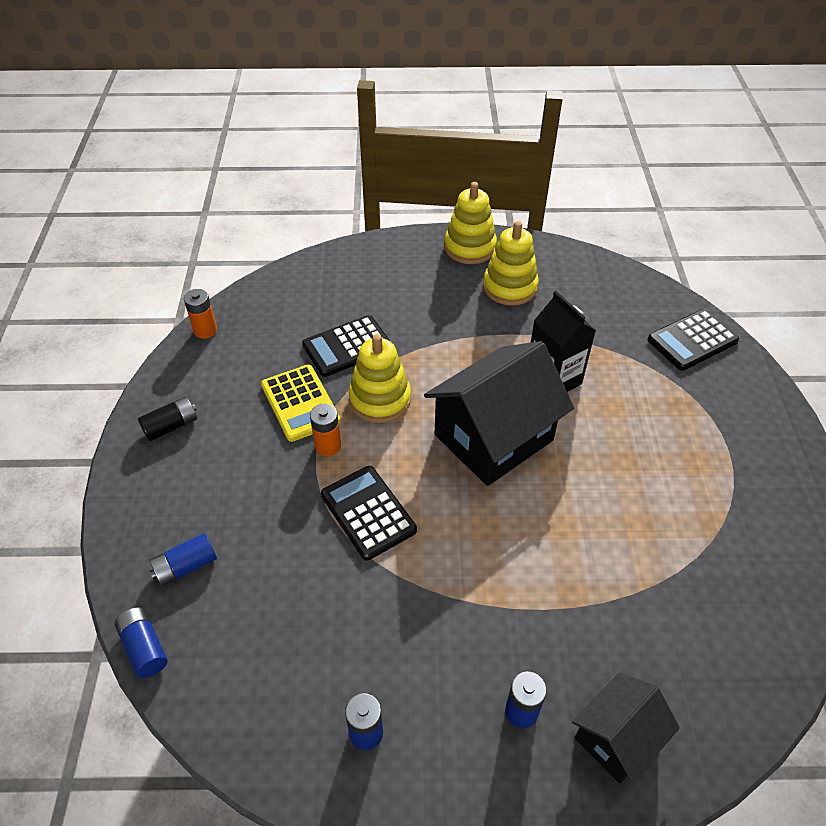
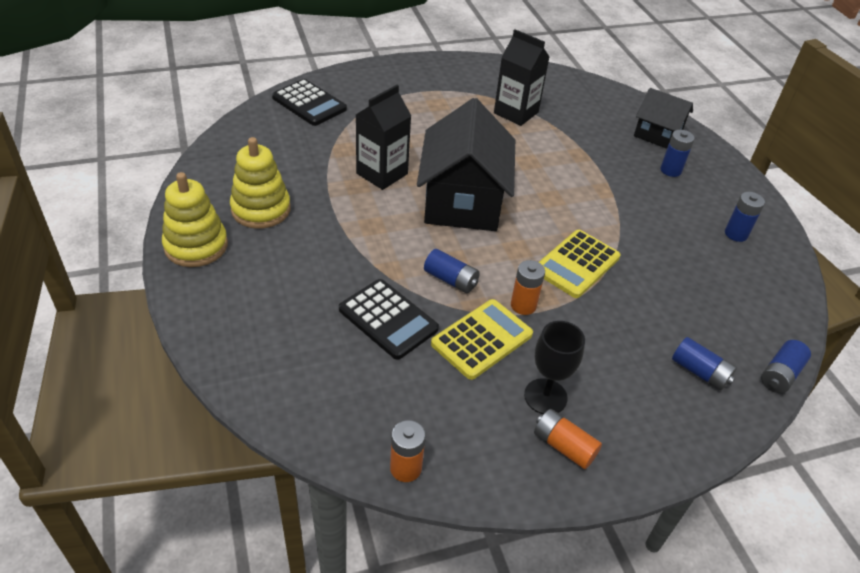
camera: 110 degrees left, 5 degrees down
(171, 426) = (564, 446): black battery -> orange battery
(221, 429) = (545, 396): none -> black goblet
(368, 512) = (576, 264): black calculator -> yellow calculator
(380, 399) = (451, 280): yellow stacking toy -> blue battery
(493, 437) = (463, 202): black house -> black house turned 60 degrees clockwise
(678, 548) = (516, 113): none -> black carton

